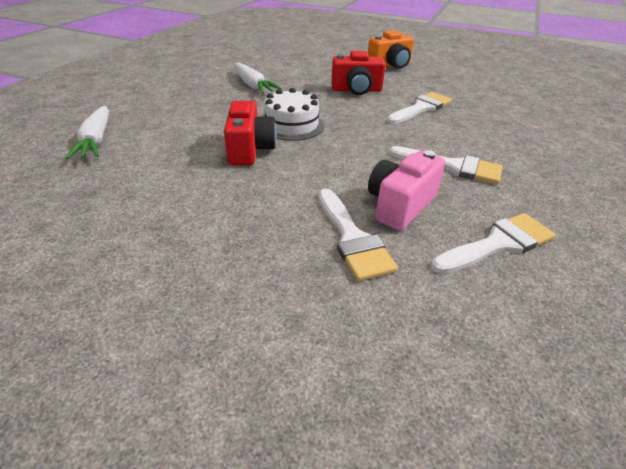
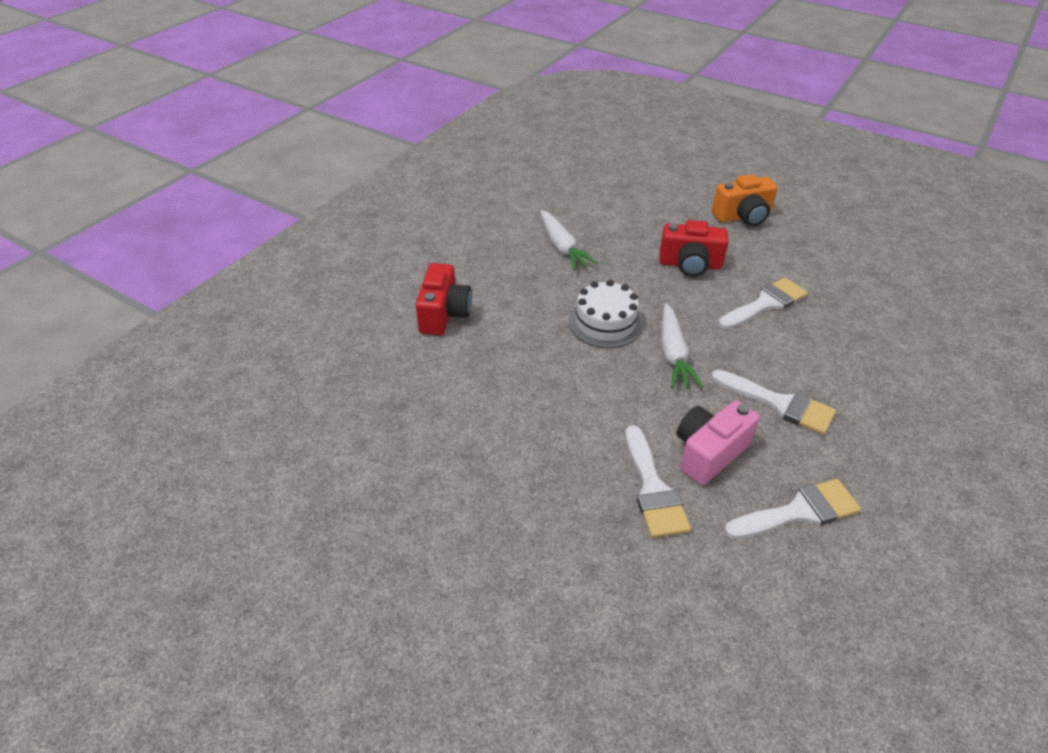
camera: 10 degrees right, 5 degrees up
(96, 140) = (394, 331): white carrot -> white carrot (673, 354)
(250, 150) = (557, 358): red camera -> red camera (444, 314)

